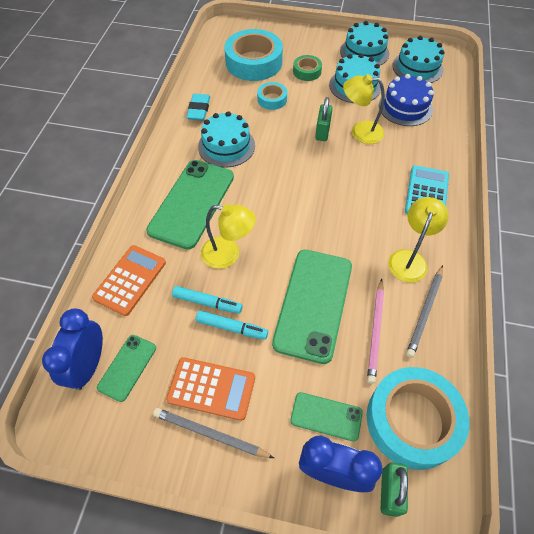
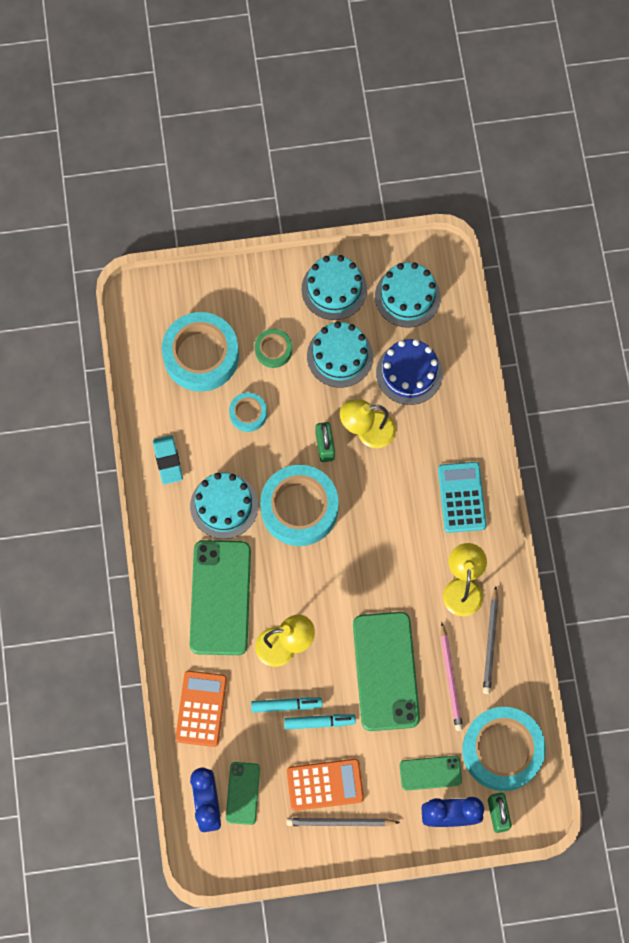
camera: 20 degrees left, 15 degrees up
(285, 163) = (299, 508): none -> turquoise tape

